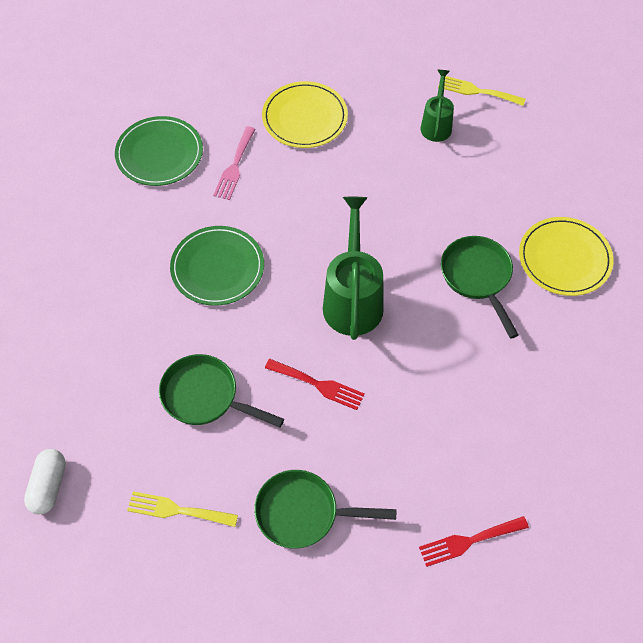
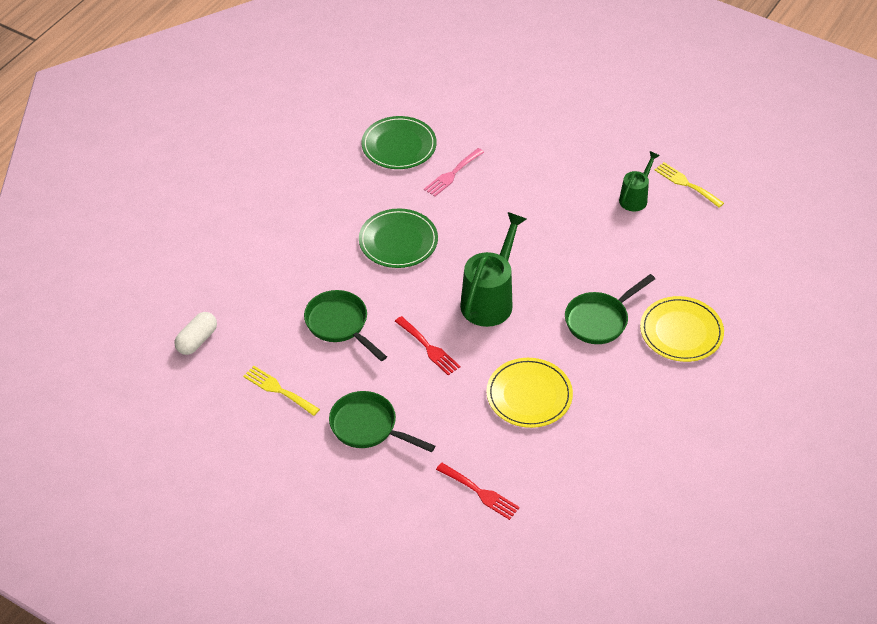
camera: 25 degrees right, 10 degrees down
(305, 117) = (529, 157): yellow plate -> yellow plate (529, 395)
(468, 541) = (480, 493): red fork -> red fork turned 150 degrees counterclockwise
(478, 278) = (600, 320): green pan -> green pan turned 135 degrees counterclockwise

